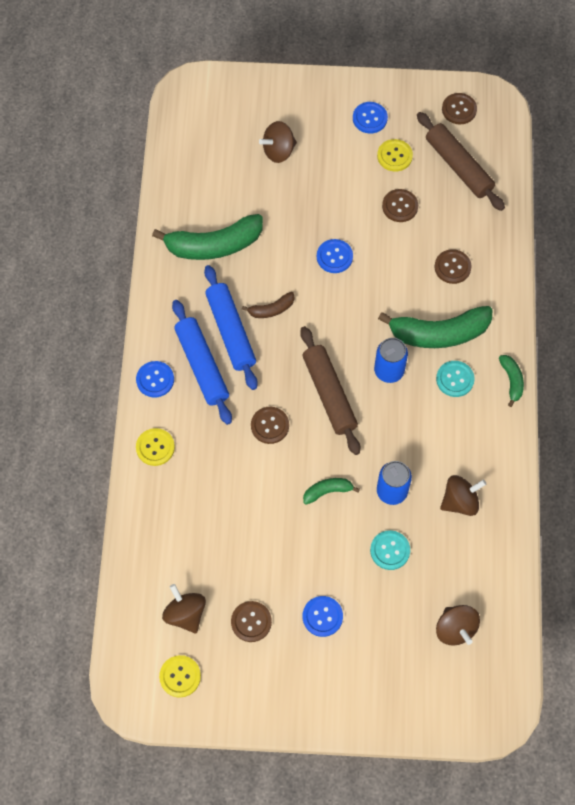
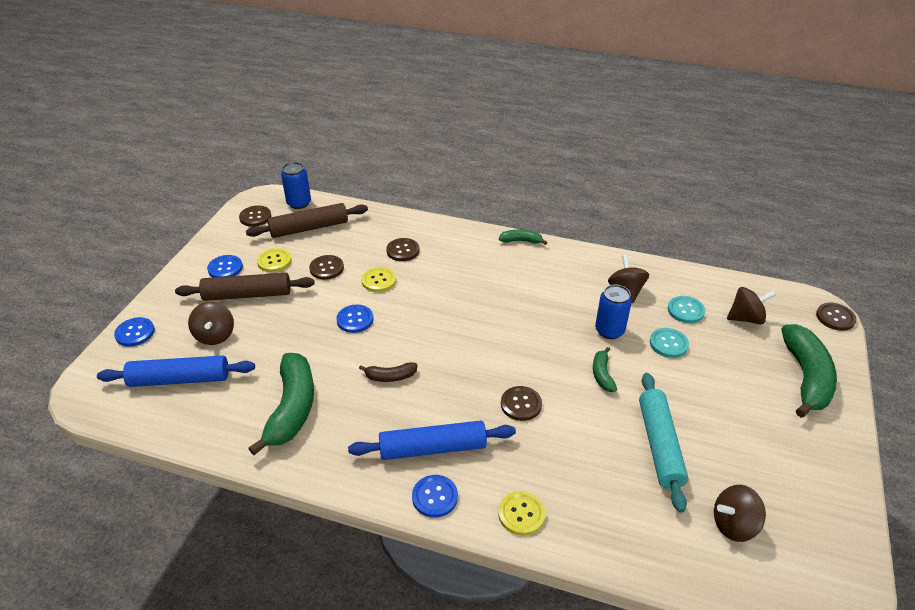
camera: 75 degrees left, 25 degrees down
(180, 676) = (811, 546): yellow button -> yellow button (379, 280)
(230, 331) = (401, 415): blue rolling pin -> blue rolling pin (180, 379)
(251, 622) = (742, 465): brown button -> brown button (835, 317)
(254, 549) = (659, 445): none -> turquoise rolling pin
(271, 309) = (390, 376): brown banana -> brown banana turned 90 degrees clockwise
(322, 616) = (735, 405): blue button -> blue button (135, 333)
(329, 394) = (499, 353): brown rolling pin -> brown rolling pin (247, 295)
(389, 371) = (488, 308): blue can -> blue can (299, 203)
(439, 333) = (462, 271): green banana -> green banana (805, 377)
(455, 379) = (510, 271): turquoise button -> turquoise button (685, 310)

